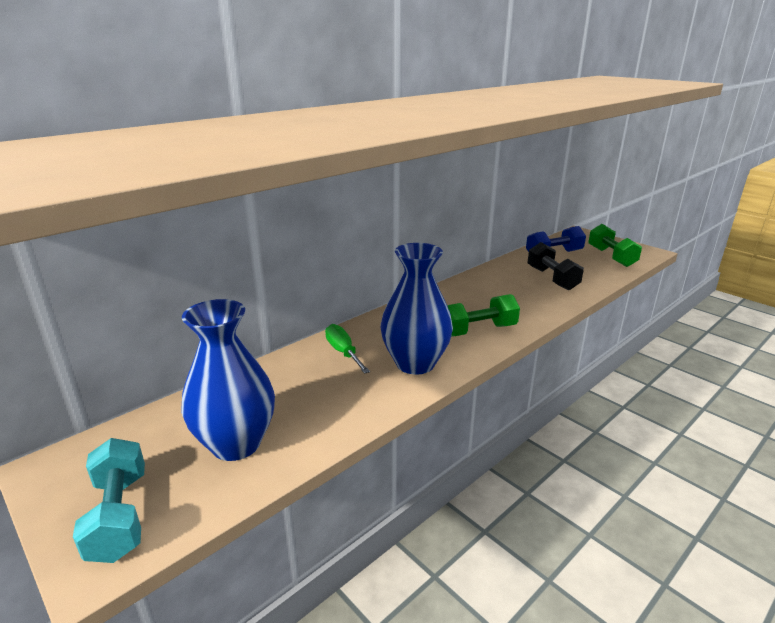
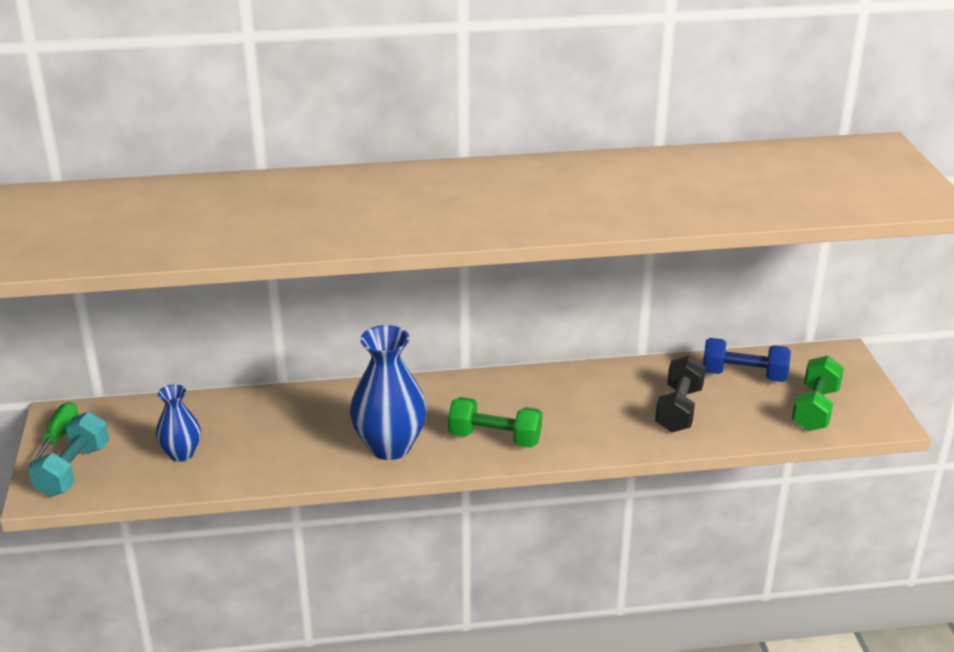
camera: 35 degrees right, 5 degrees up
(236, 444) = (181, 453): blue vase -> blue vase, size x0.58
(343, 352) = (343, 408): green screwdriver -> green screwdriver (59, 437)

